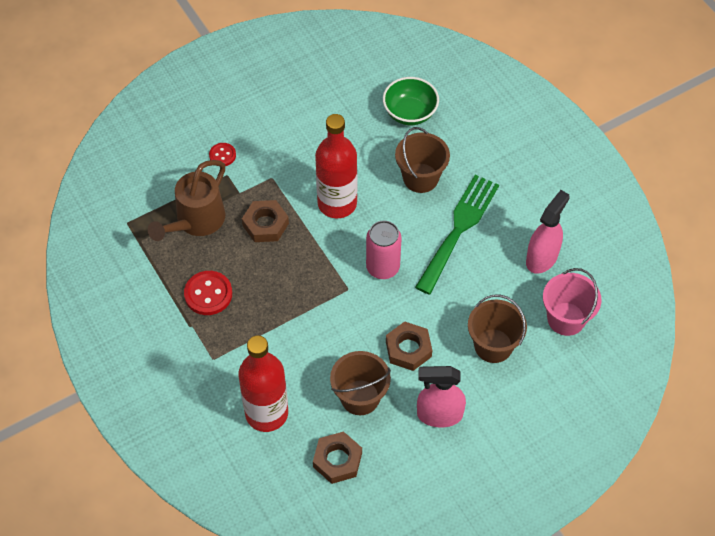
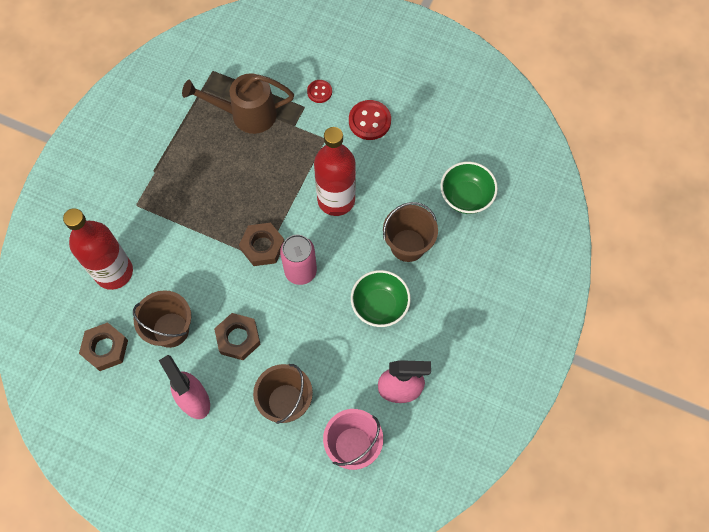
camera: 55 degrees right, 10 degrees up
(208, 294) = (189, 165): red button -> red button (369, 121)
(265, 224) = (279, 162): brown nut -> brown nut (262, 246)
(458, 229) = (379, 305): green fork -> green bowl

